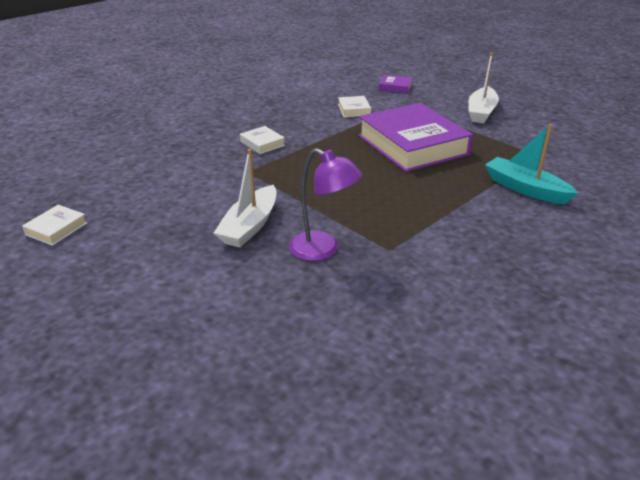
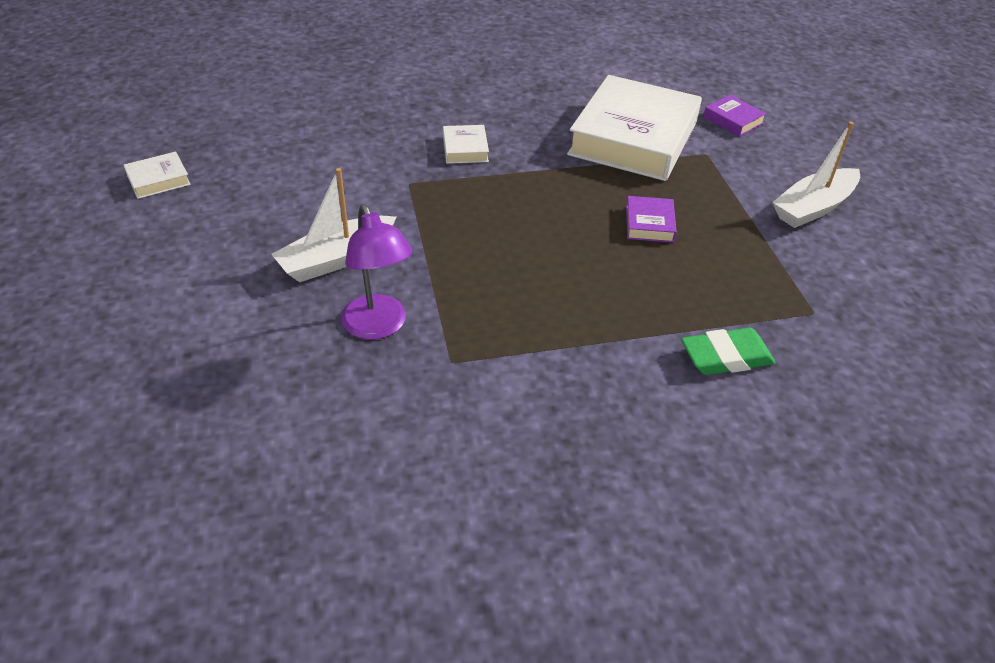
camera: 30 degrees right, 10 degrees up
(354, 110) = (633, 138): white book -> white book, size x2.45
(412, 145) = (649, 224): purple book -> purple book, size x0.41
(525, 189) = (726, 357): turquoise boat -> green eraser

